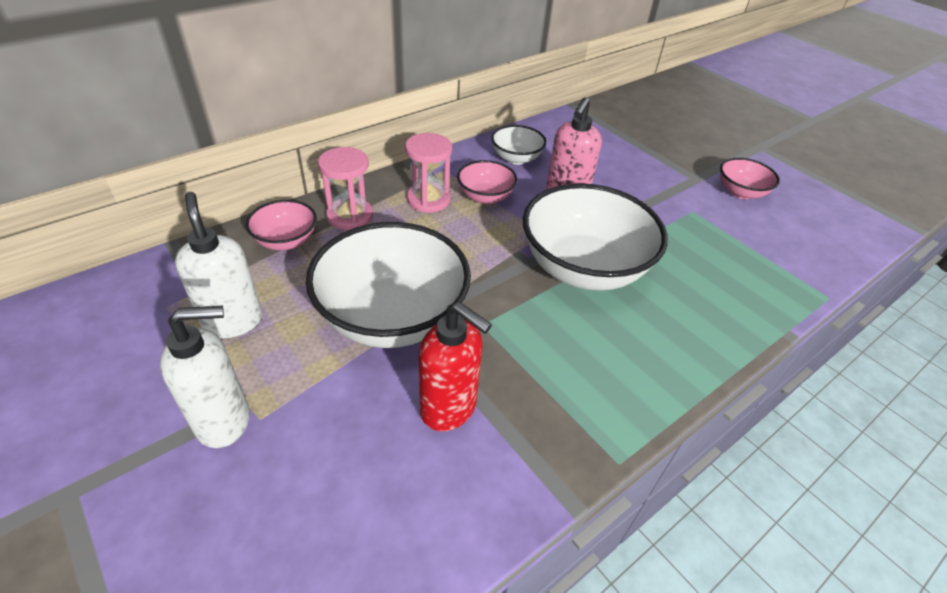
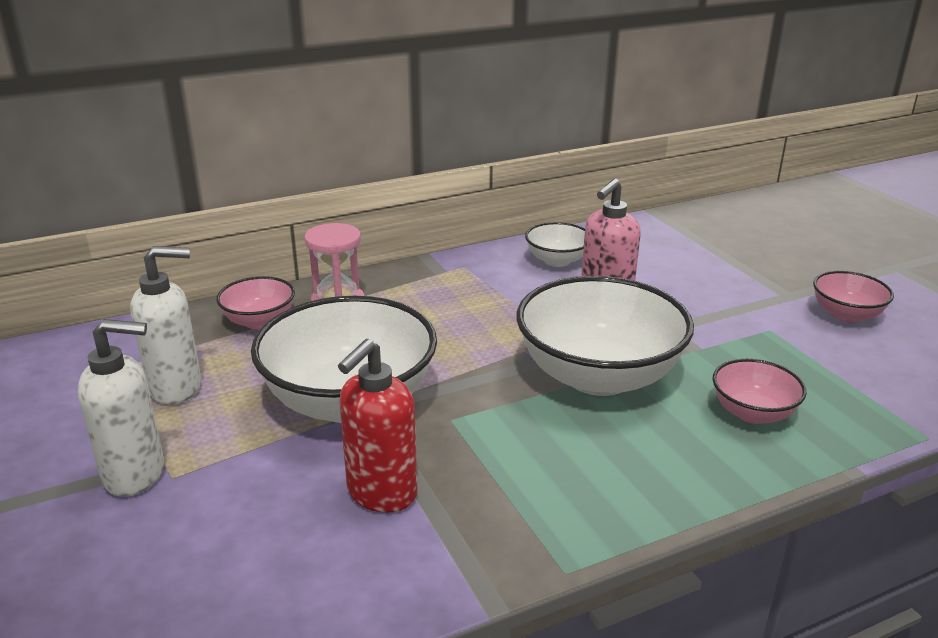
camera: 15 degrees right, 15 degrees down
(233, 321) = (177, 388): white soap dispenser -> white soap dispenser turned 90 degrees clockwise
(428, 199) = (434, 294): pink hourglass -> none
(449, 408) = (381, 493): red soap dispenser -> red soap dispenser turned 75 degrees clockwise
(485, 197) = (504, 296): pink bowl -> pink bowl (752, 413)

